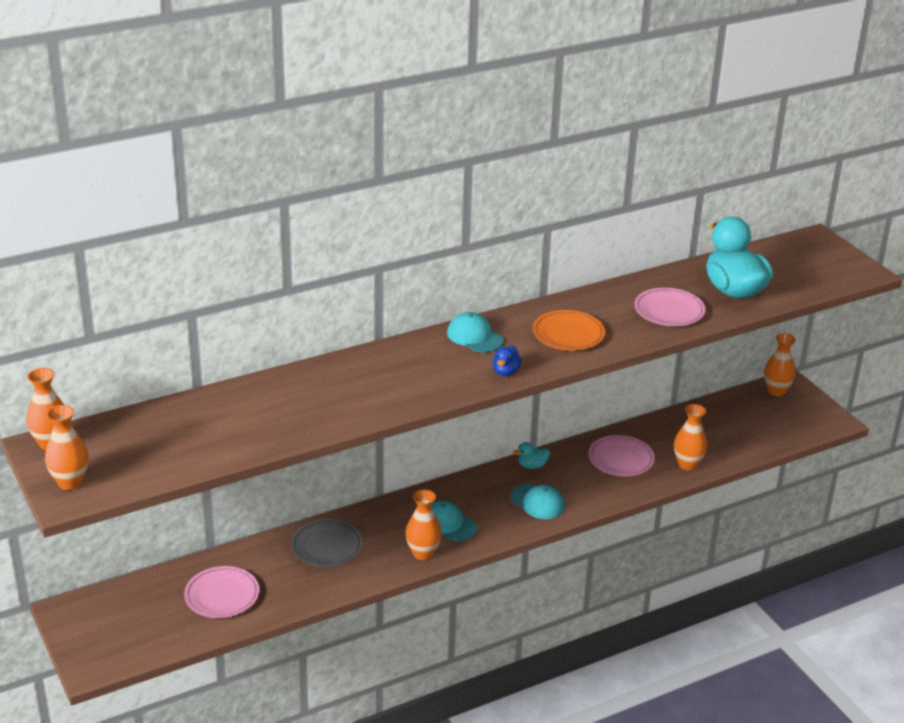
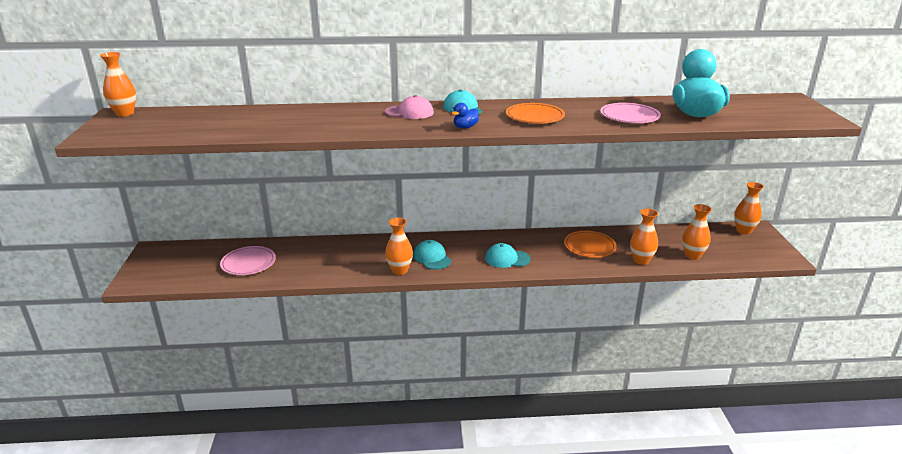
camera: 25 degrees right, 5 degrees down
(70, 482) = (105, 131): orange vase -> orange vase (692, 255)
(326, 546) = (340, 252): grey plate -> none
(418, 358) = (409, 112): none -> pink cap
(532, 466) = (519, 237): turquoise duck -> none
(537, 502) = (507, 259): turquoise cap -> turquoise cap turned 120 degrees clockwise
(621, 459) = (589, 247): pink plate -> orange plate

